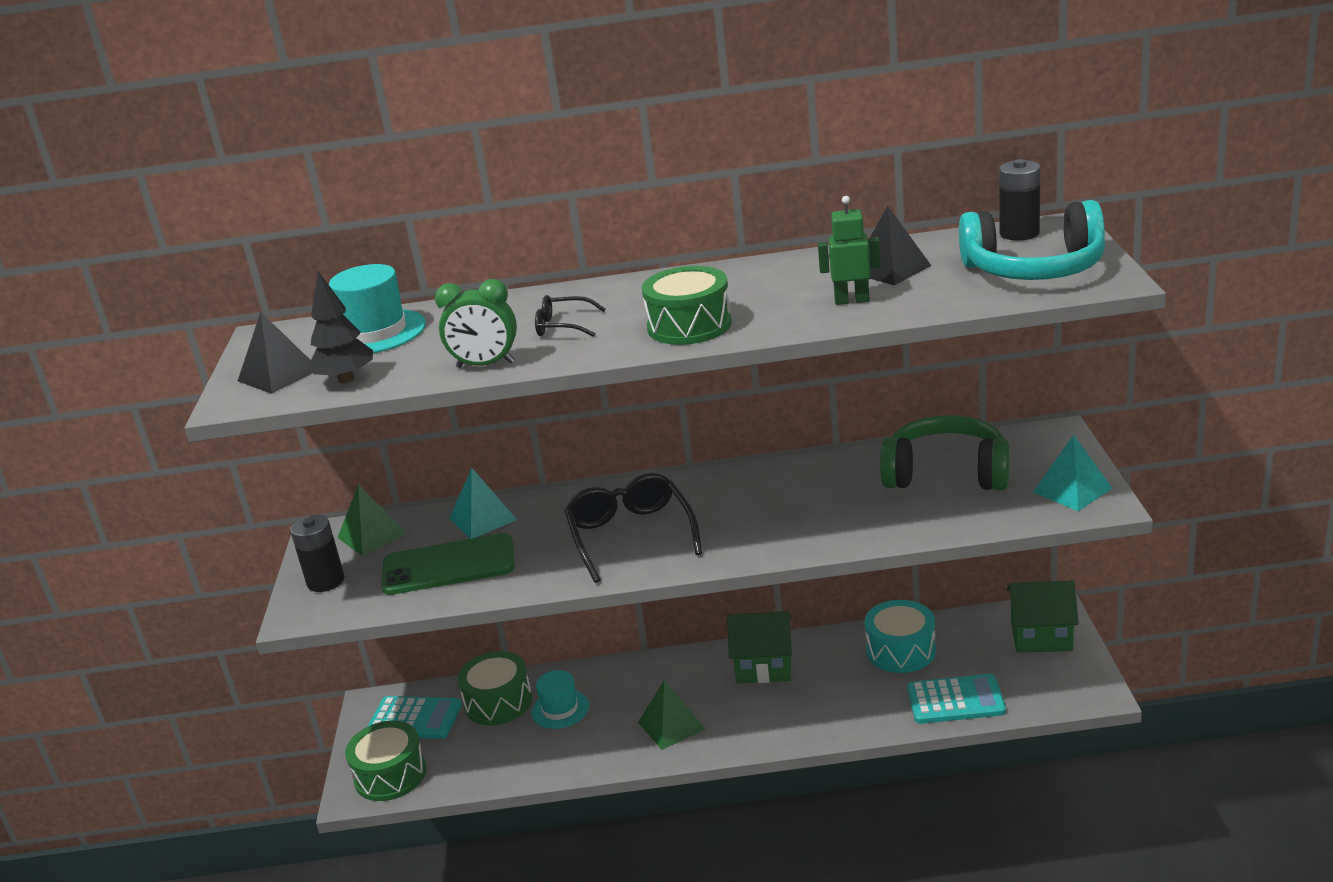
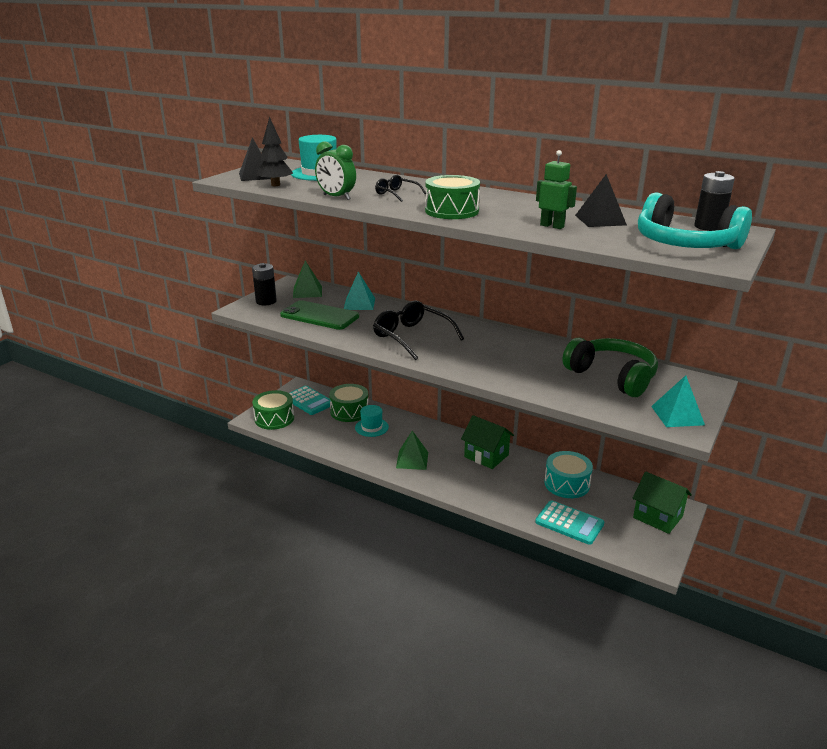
camera: 30 degrees right, 0 degrees up
(631, 535) = (412, 337): black glasses -> black glasses turned 60 degrees counterclockwise

